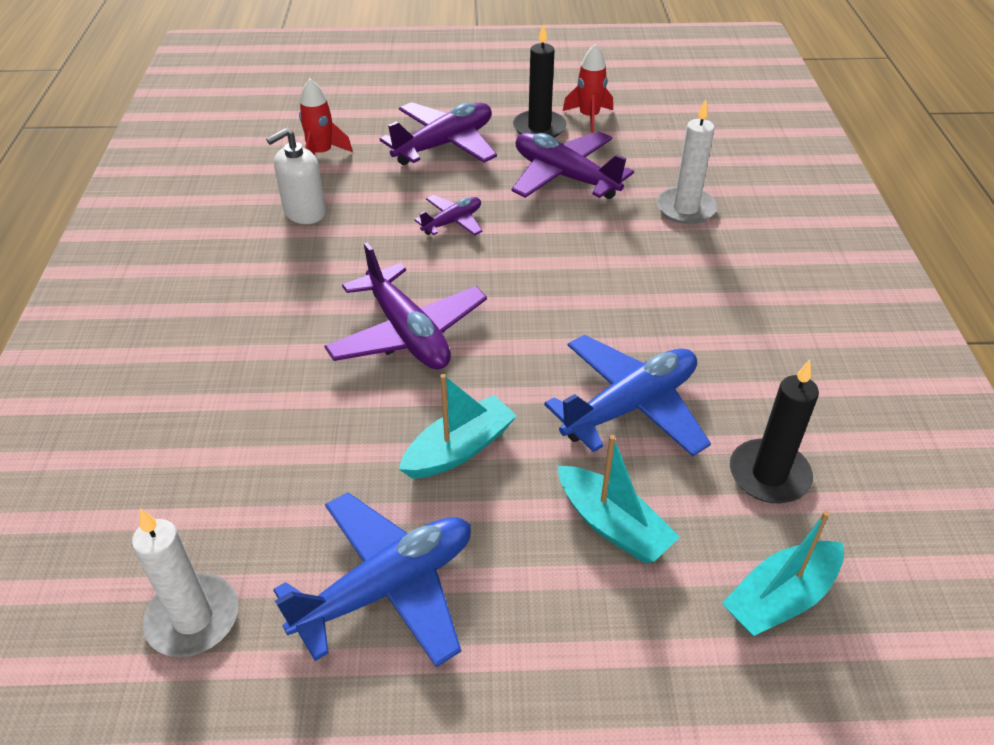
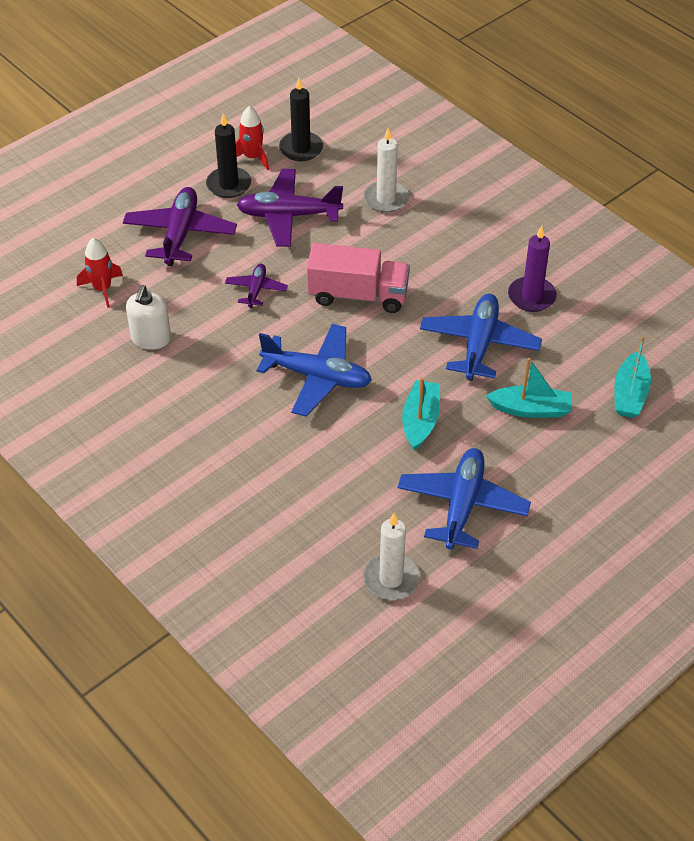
camera: 40 degrees left, 5 degrees up
(407, 333) = (317, 377): purple plane -> blue plane
(548, 280) = (358, 295): none -> pink truck
(758, 391) = (531, 296): none -> purple candle
(769, 475) = (575, 338): black candle -> black candle (301, 148)

